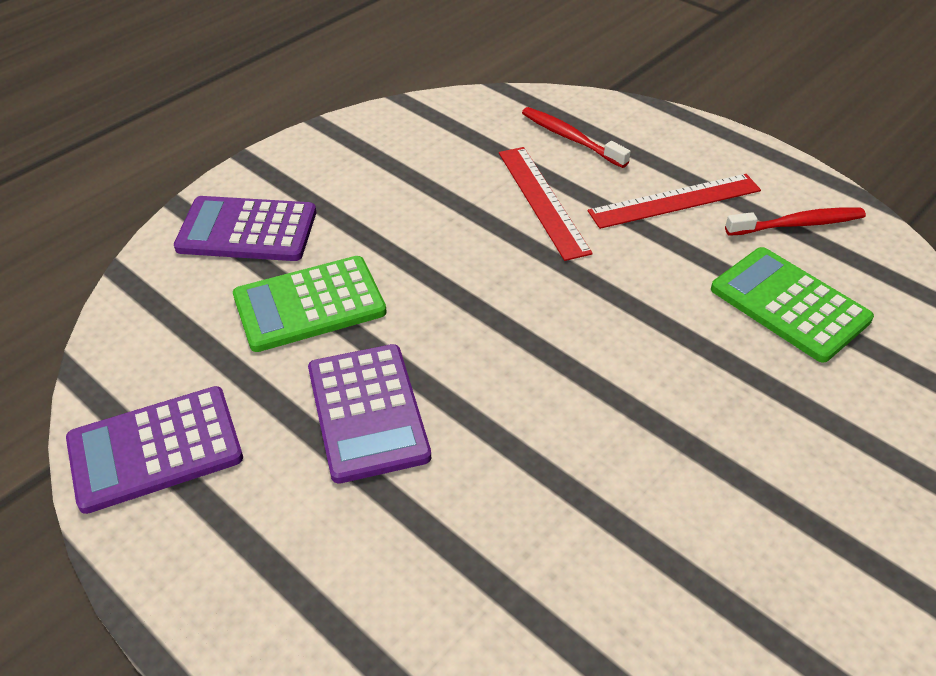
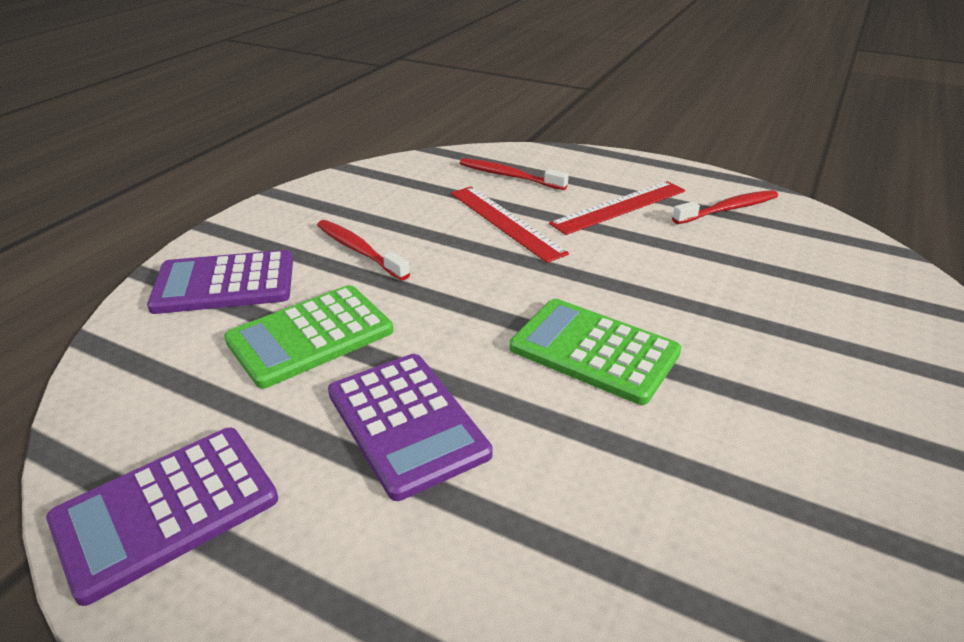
camera: 15 degrees left, 10 degrees down
(382, 212) = (359, 250): none -> red toothbrush
(789, 304) = (757, 265): green calculator -> green calculator (594, 350)

